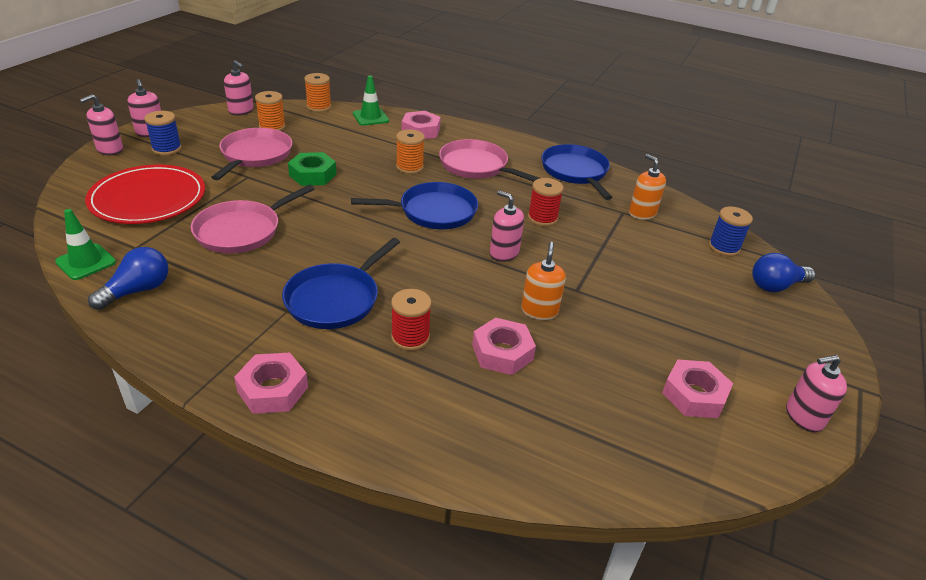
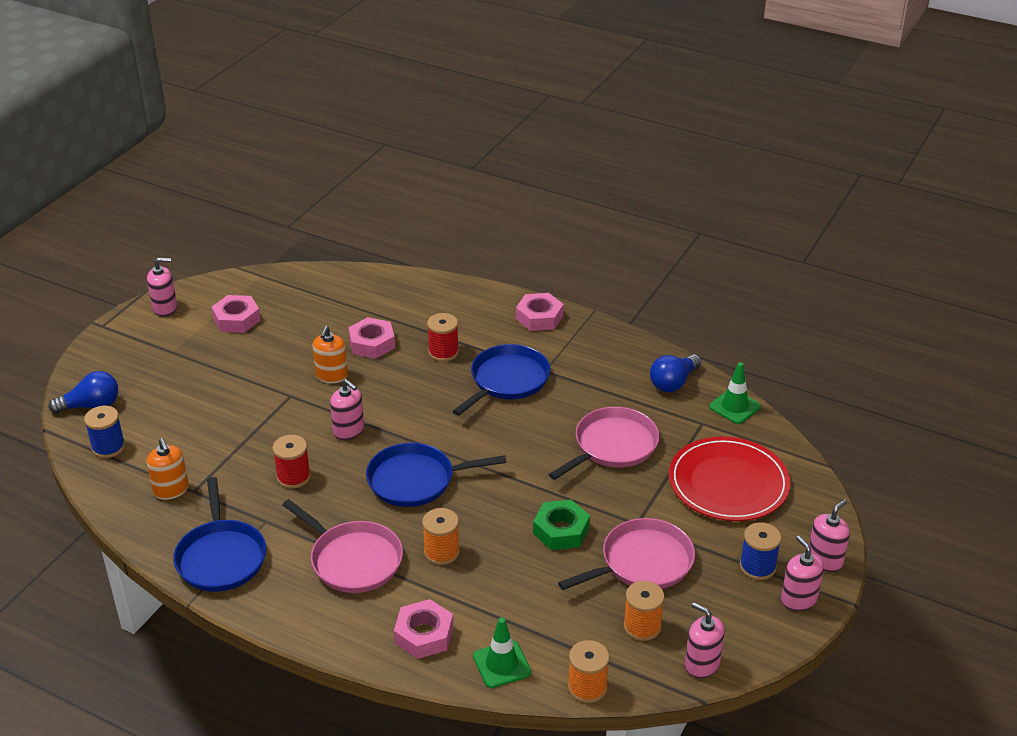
camera: 175 degrees left, 0 degrees up
(255, 155) = (642, 562): pink pan -> pink pan turned 135 degrees counterclockwise

